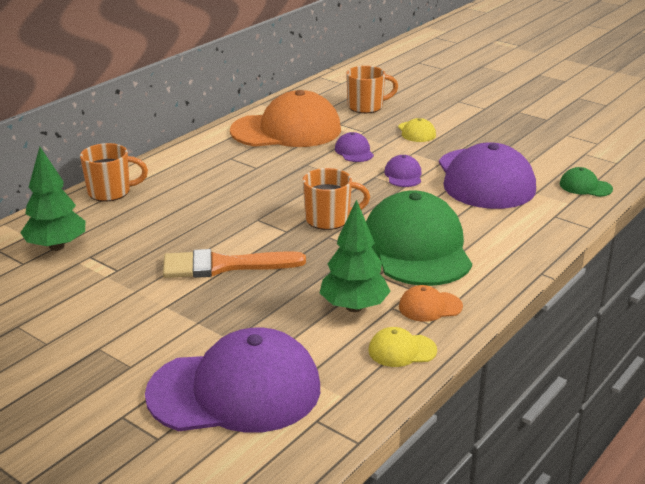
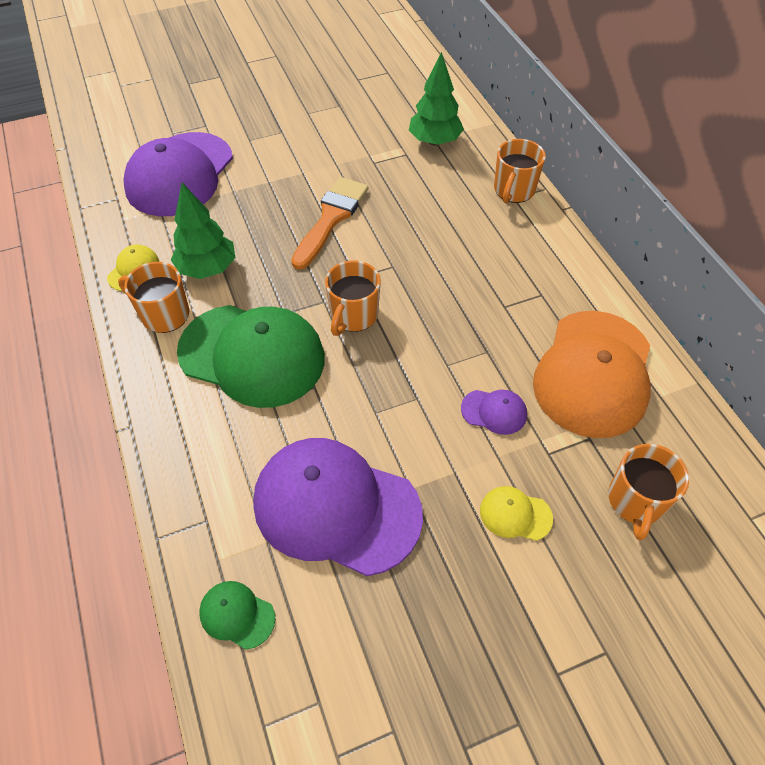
camera: 120 degrees right, 25 degrees up
(403, 175) = (402, 427): purple cap -> none
(430, 307) = (164, 314): orange cap -> orange mug
(585, 186) = (237, 615): green cap -> green cap turned 120 degrees counterclockwise

